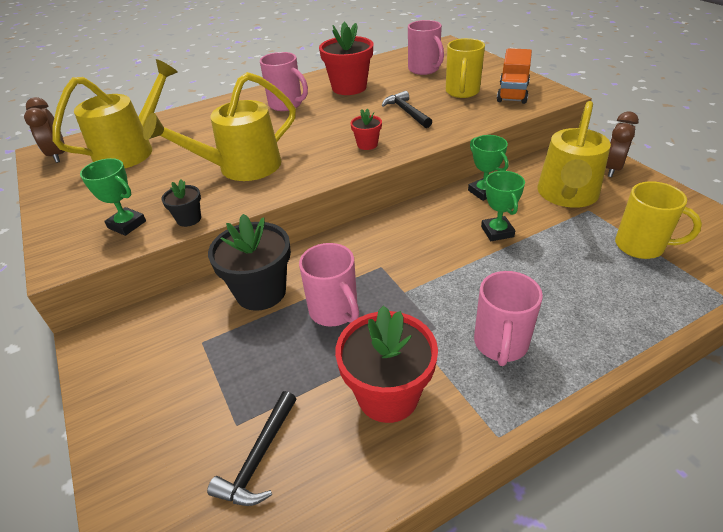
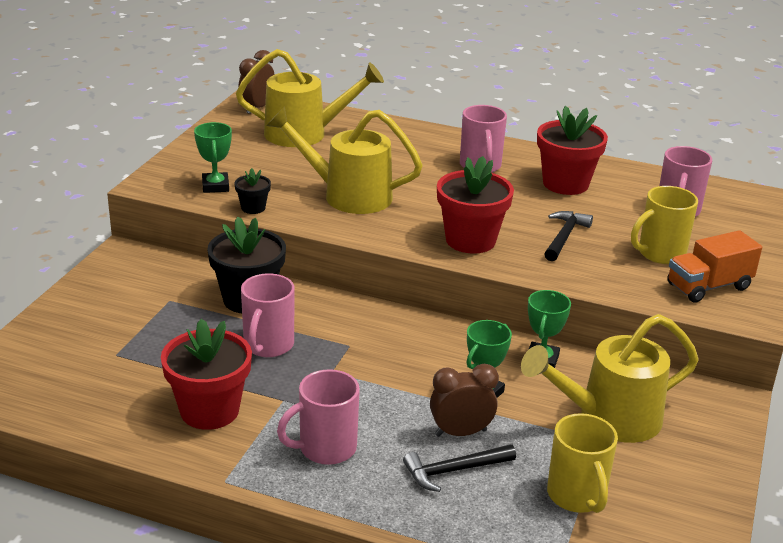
camera: 45 degrees right, 10 degrees down
(259, 458) = (100, 378): black hammer -> black hammer (454, 471)
(367, 144) = (470, 240): red flower pot -> red flower pot, size x2.03
(612, 169) = (712, 436): brown clock -> brown clock (460, 433)

